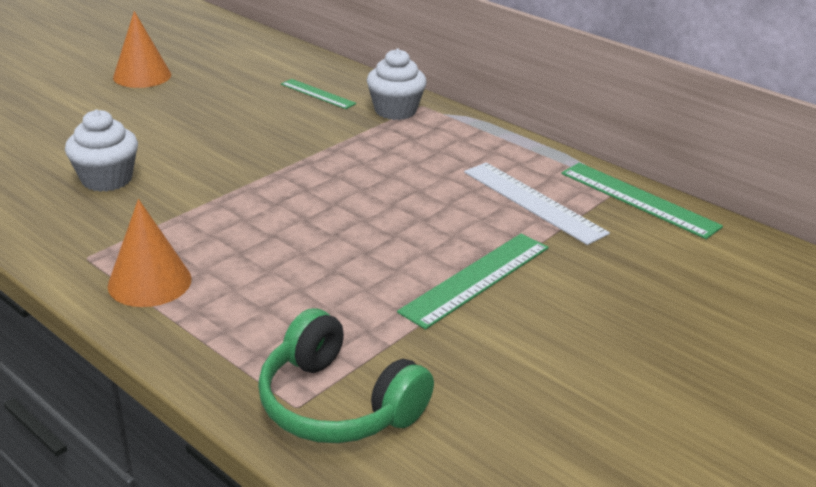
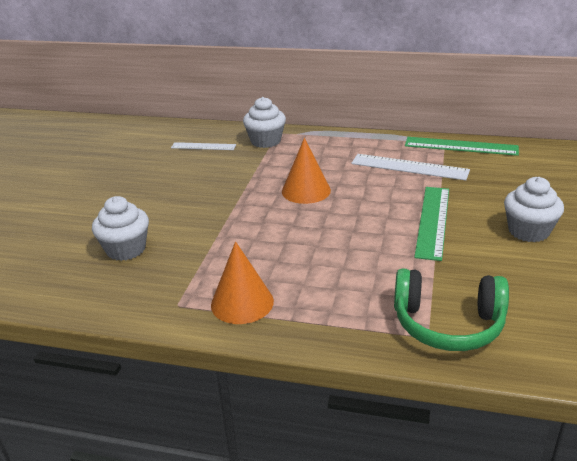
camera: 25 degrees left, 0 degrees up
(142, 76) = (63, 173): orange cone -> orange cone (306, 191)
(318, 94) = (203, 146): green ruler -> white ruler
(587, 340) = (528, 231): none -> white cupcake

